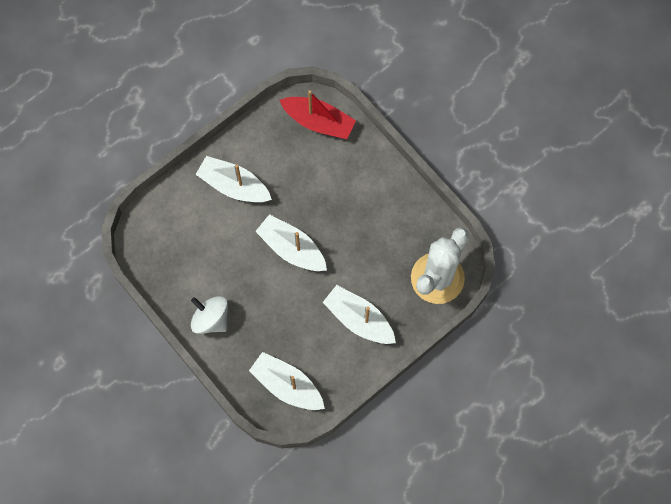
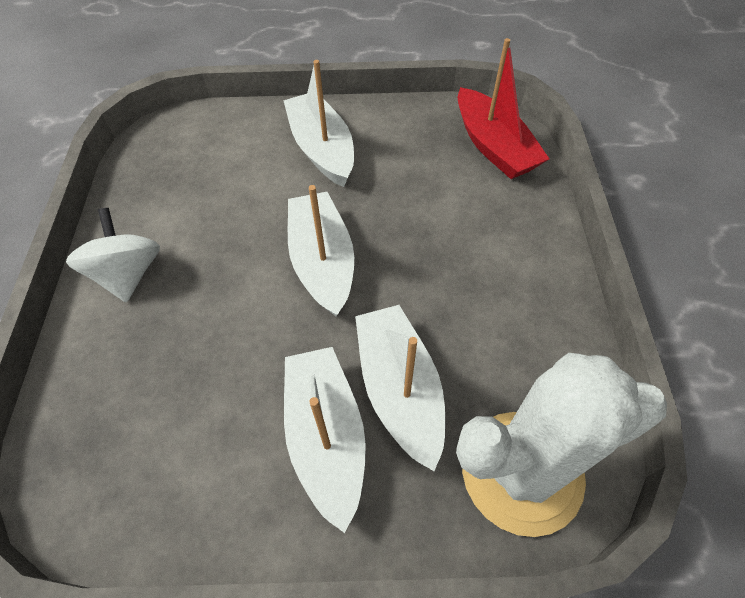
camera: 40 degrees right, 15 degrees down
(287, 385) = (115, 454): white boat -> white boat (399, 389)

